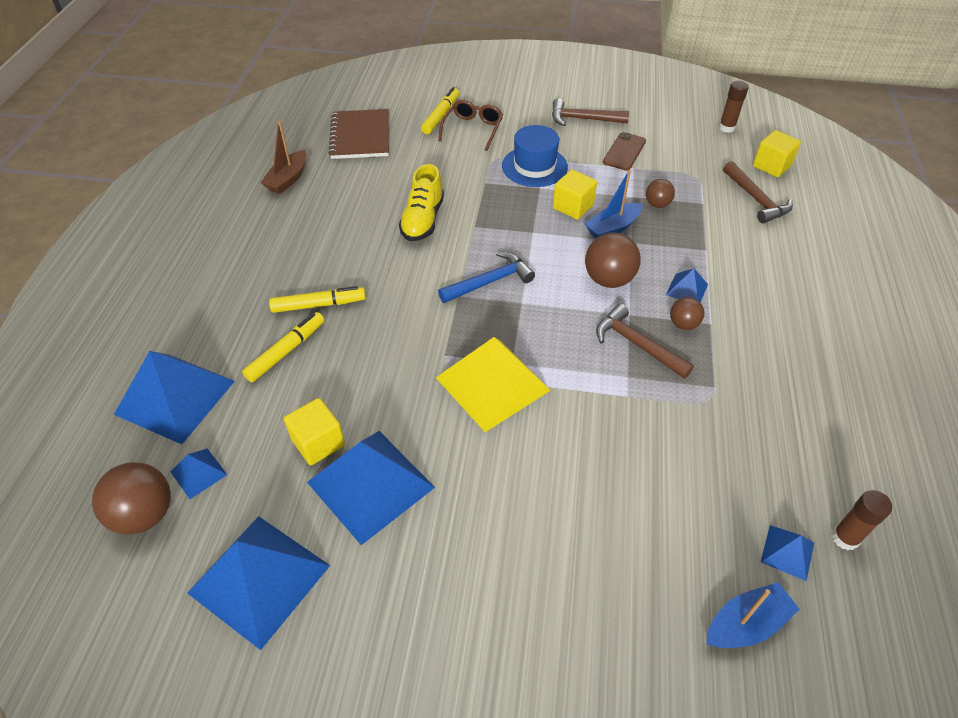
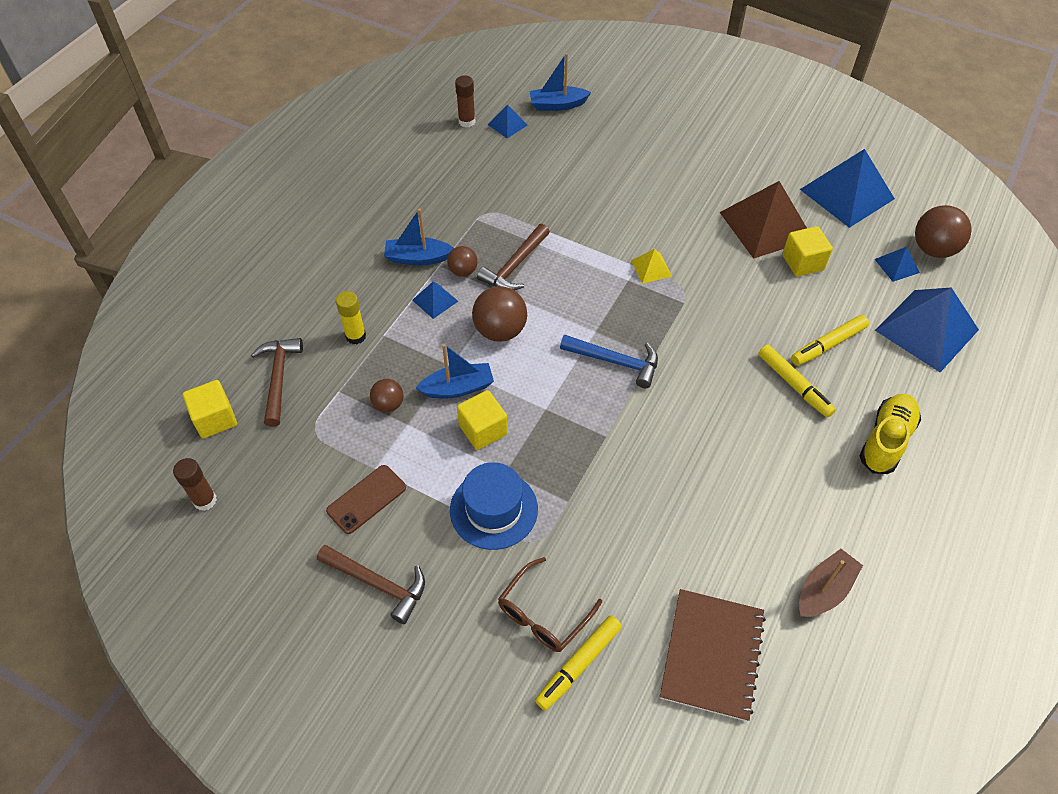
camera: 160 degrees left, 5 degrees up
(319, 305) = (794, 385): yellow marker -> yellow marker turned 135 degrees counterclockwise
(370, 484) = (766, 225): blue pyramid -> brown pyramid
(422, 220) = (662, 463): yellow shoe -> yellow shoe (886, 440)
(490, 281) = (616, 362): blue hammer -> blue hammer turned 150 degrees counterclockwise
(493, 383) = (651, 268): yellow pyramid -> yellow pyramid, size x0.46
(636, 344) = (515, 266): brown hammer -> brown hammer turned 60 degrees clockwise
(727, 242) = (355, 336): none -> yellow glue stick
(737, 324) = (418, 258): none -> blue boat

